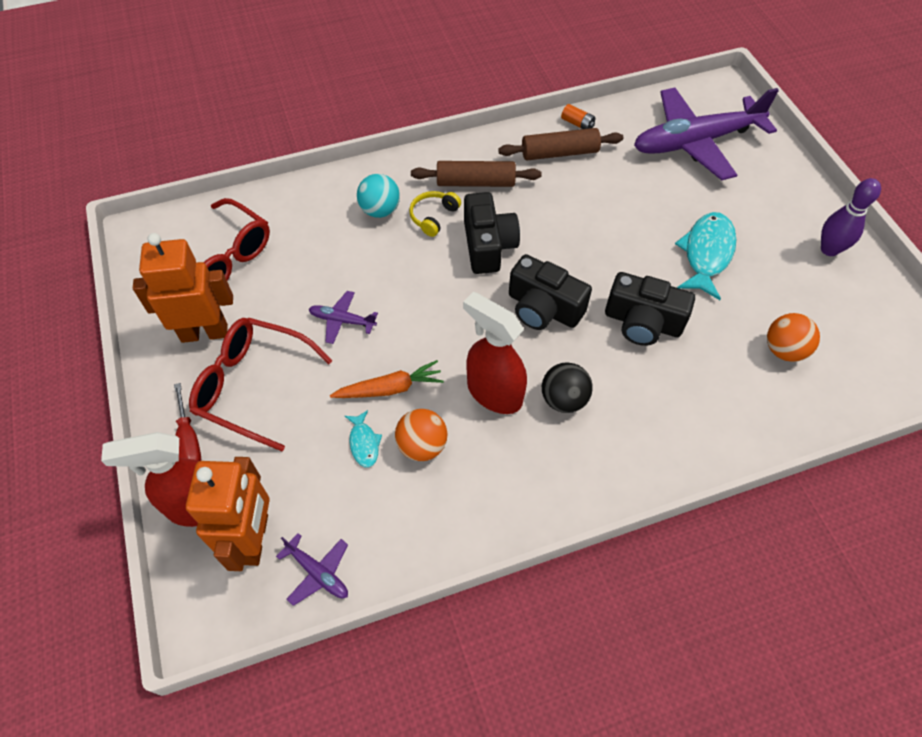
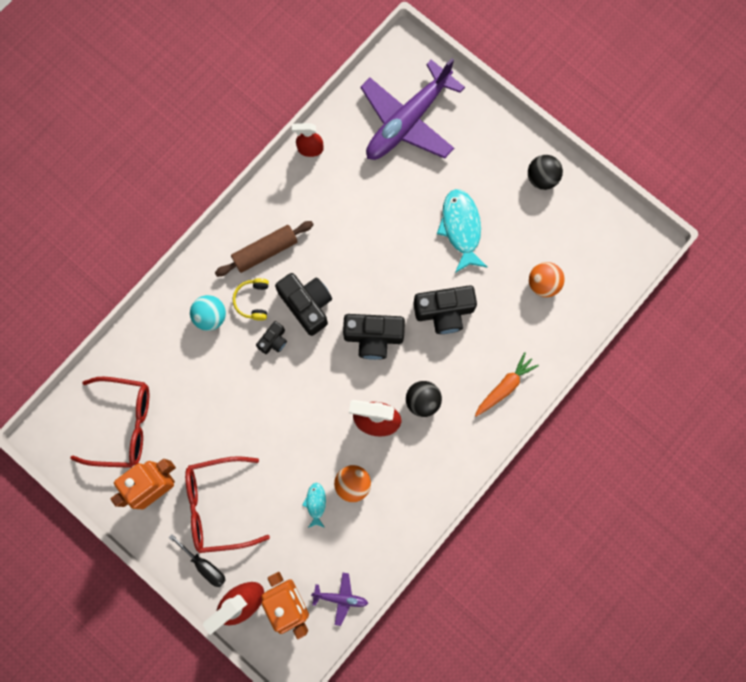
camera: 30 degrees left, 20 degrees up
(189, 440) = (204, 565): red screwdriver -> black screwdriver
(342, 321) = (244, 424): purple plane -> none
(364, 443) = (316, 503): turquoise fish -> turquoise fish turned 135 degrees counterclockwise
(390, 388) = (308, 456): orange carrot -> orange carrot (504, 387)
(430, 260) = (273, 341): none -> black camera
(559, 153) = (312, 187): brown rolling pin -> none
(577, 124) = (310, 149): orange battery -> red spray bottle
(829, 249) = (542, 178): purple bowling pin -> black ball

